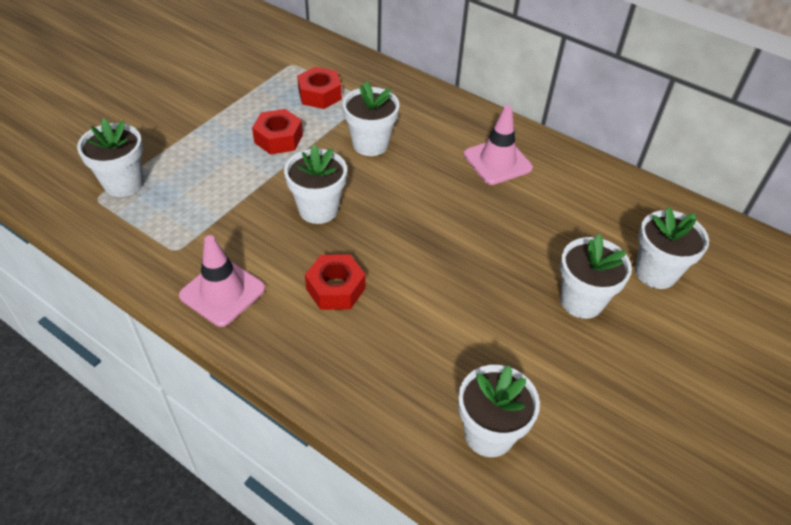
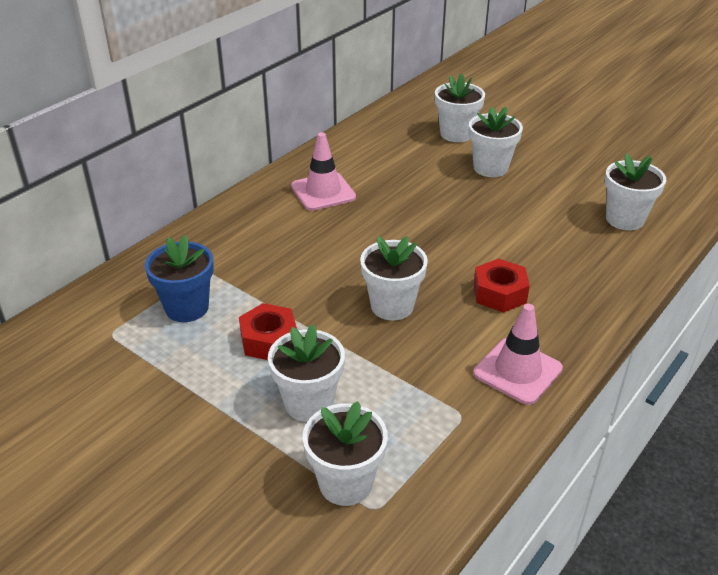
camera: 85 degrees left, 10 degrees down
(320, 95) = (187, 308): red nut -> blue flower pot
(370, 144) = (288, 269): white flower pot -> white flower pot (309, 403)

